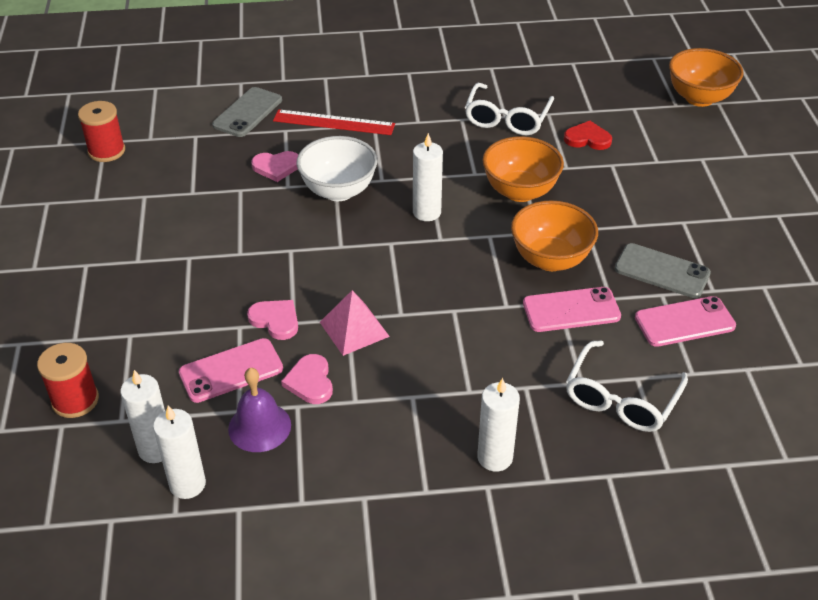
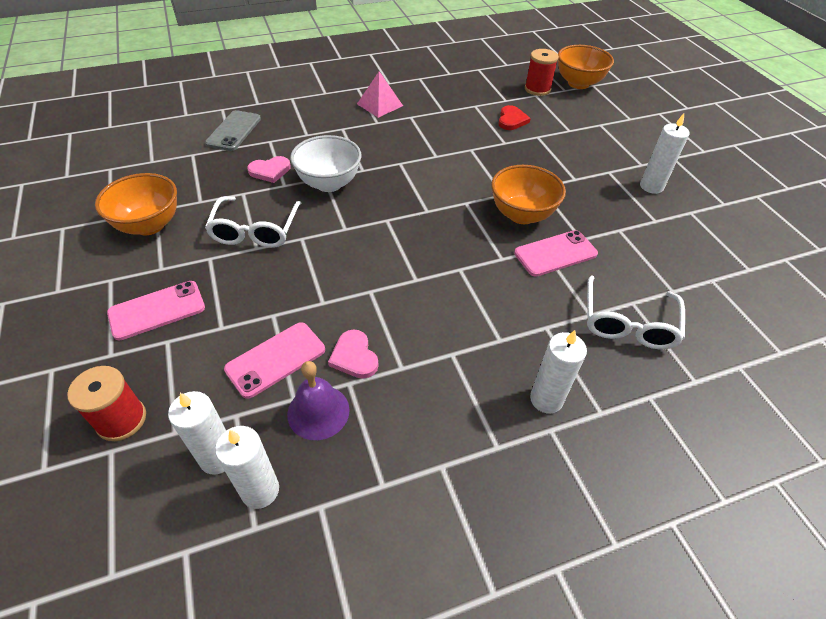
camera: 15 degrees left, 5 degrees up
(106, 151) = (113, 176): red spool -> red spool (537, 89)
(275, 320) = (305, 303): pink heart -> none
(334, 122) = (309, 130): red ruler -> none
(354, 329) = (379, 300): pink pyramid -> pink pyramid (380, 105)
(427, 212) = (408, 191): white candle -> white candle (651, 186)
(507, 118) = (445, 112): white glasses -> white glasses (255, 231)
(520, 191) = (476, 165): orange bowl -> orange bowl (149, 225)
(587, 139) = (511, 120): red heart -> red heart turned 105 degrees clockwise
(662, 271) = (611, 211): grey phone -> none
(684, 322) = (647, 249): pink phone -> pink phone (157, 310)

